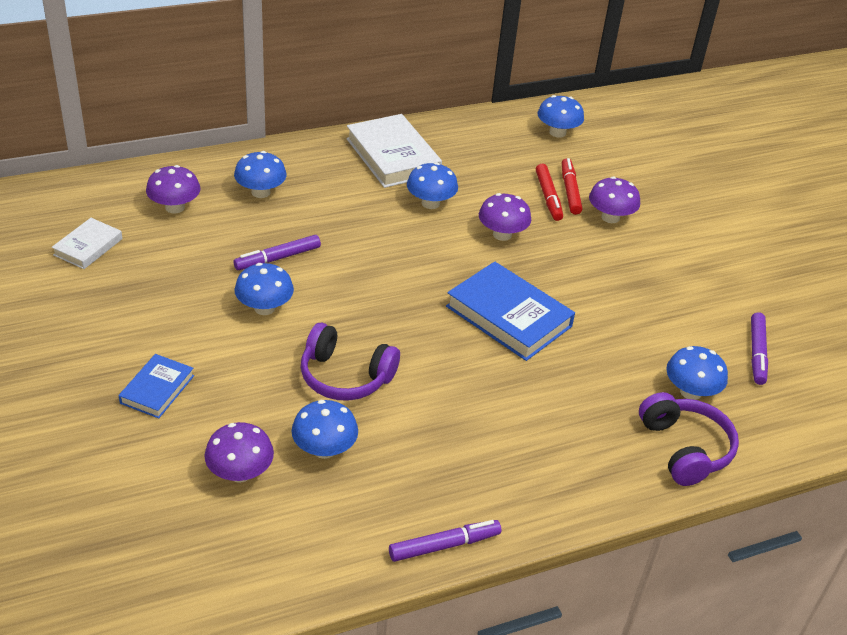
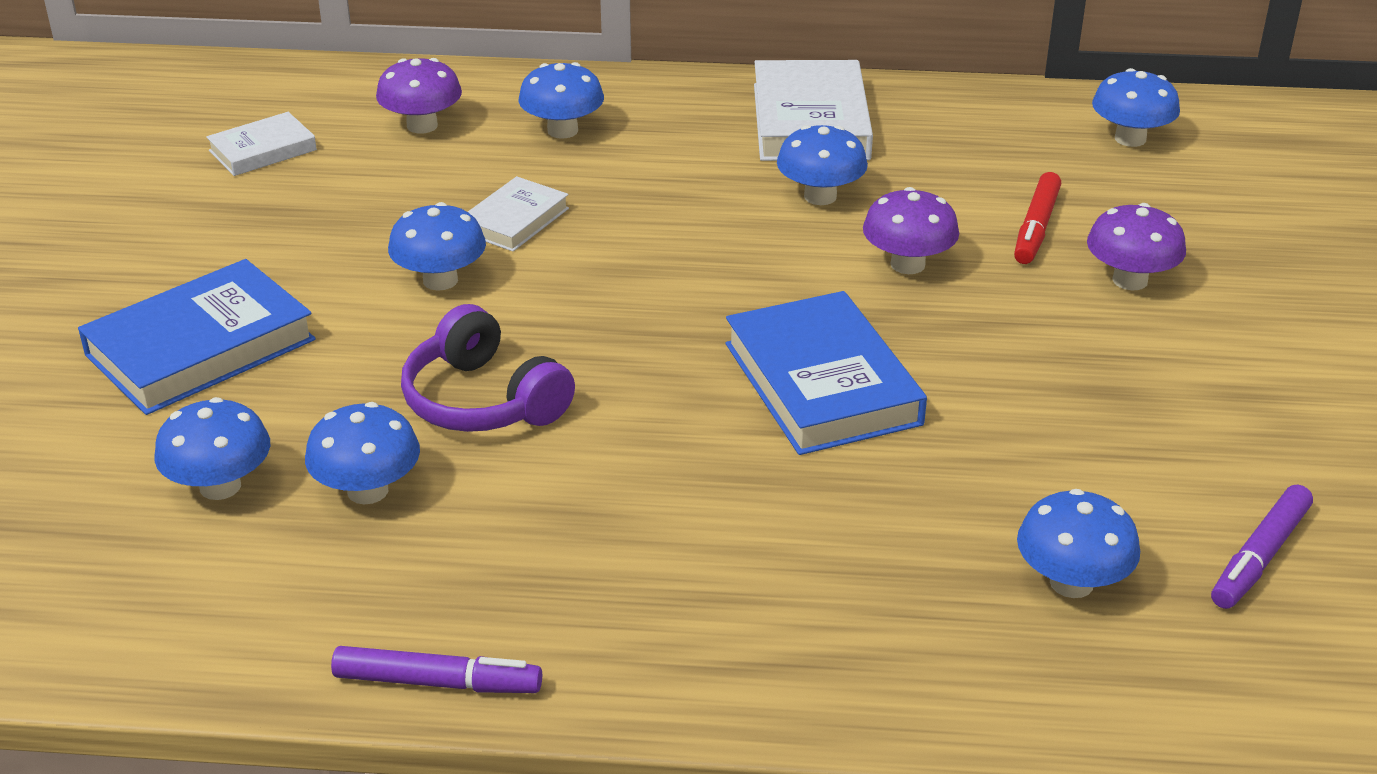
camera: 30 degrees right, 5 degrees down
(157, 389) = (200, 347): blue book -> blue book, size x1.79
(240, 473) = (220, 486): purple mushroom -> blue mushroom
(277, 258) = (515, 220): purple marker -> white book
(570, 191) = (1084, 227): red marker -> none
(685, 448) = (987, 669): purple headphones -> none

